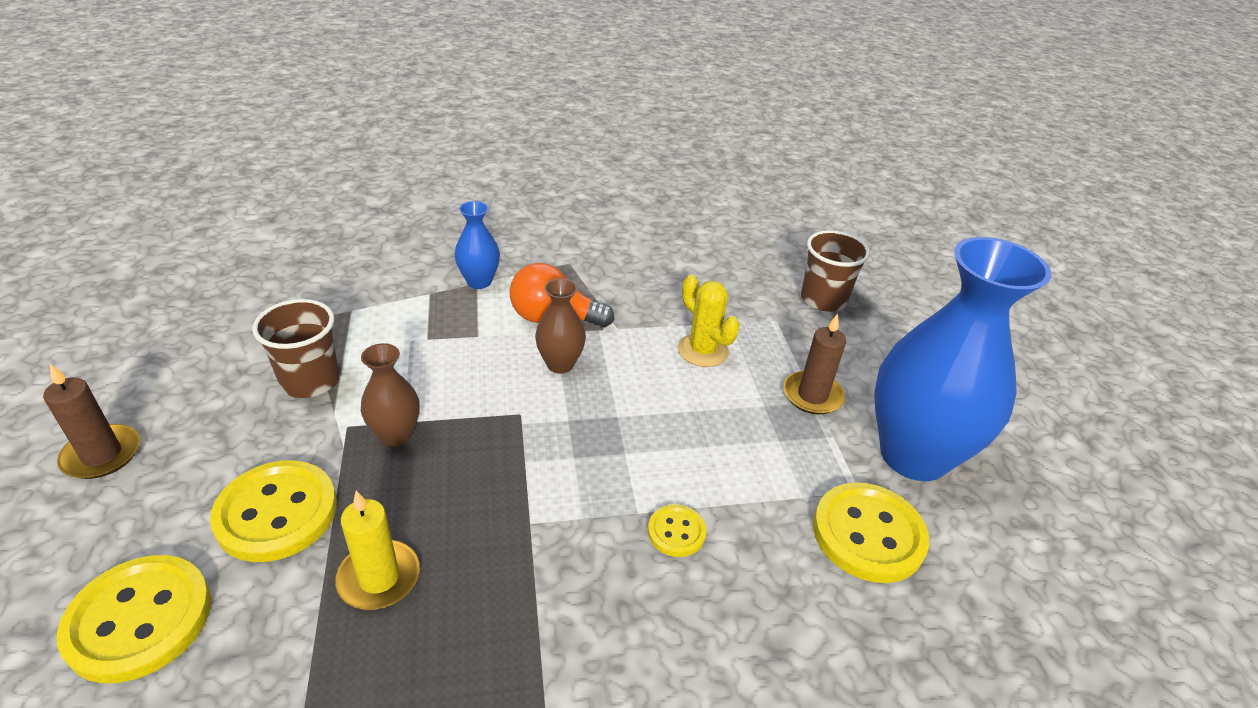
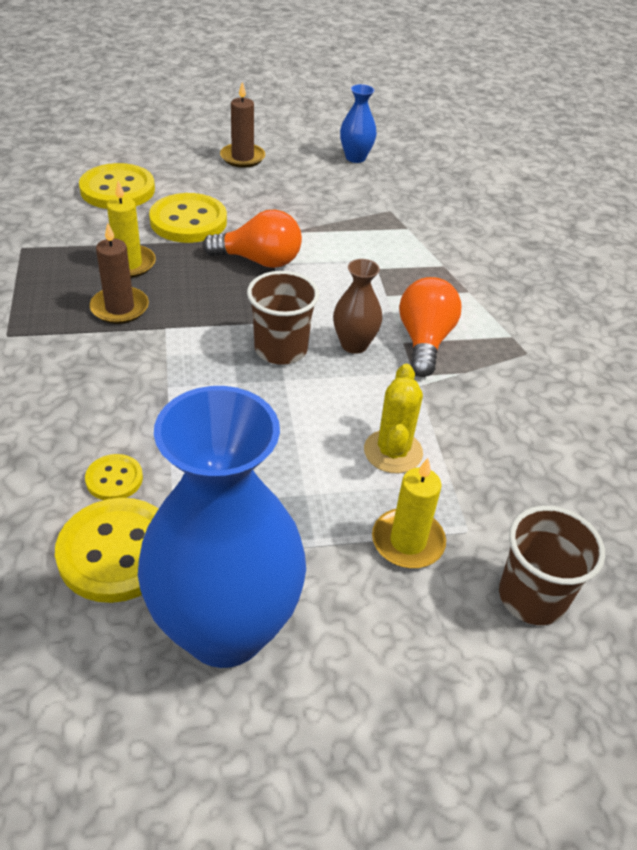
camera: 90 degrees right, 5 degrees up
(310, 381) = (317, 219): brown cup -> brown cup (281, 349)
(396, 435) = (259, 261): brown vase -> orange light bulb
(479, 281) = (471, 293): blue vase -> blue vase (355, 158)
(676, 532) = (143, 409): yellow button -> yellow button (114, 479)
(702, 350) = (393, 451): yellow cactus -> yellow cactus turned 45 degrees counterclockwise
(795, 351) = (408, 541): none -> yellow candle
(812, 395) = (325, 544): brown candle -> brown candle (120, 308)

